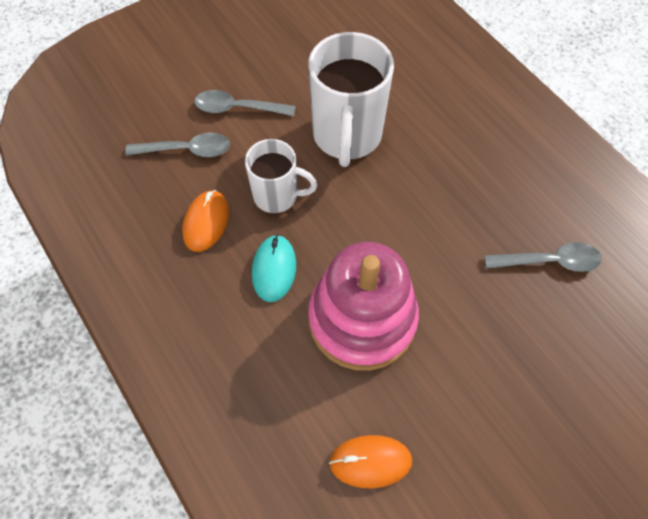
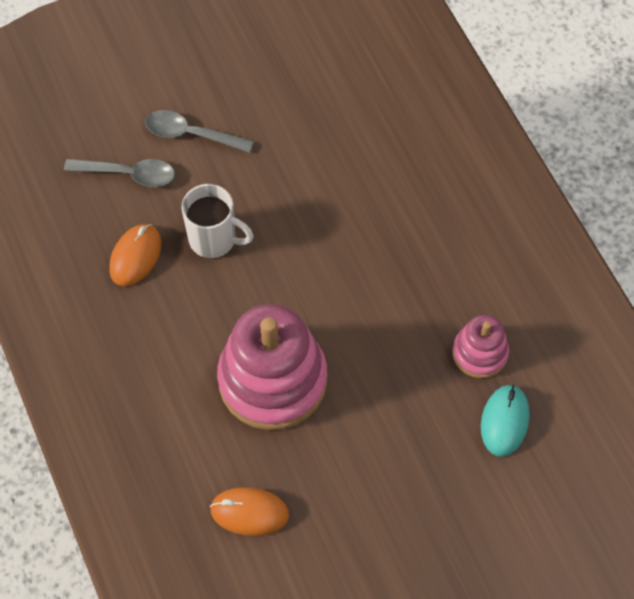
camera: 10 degrees right, 0 degrees up
(274, 269) = (195, 316): turquoise mouse -> turquoise mouse (504, 421)
(347, 136) = (302, 184): white mug -> none
(549, 261) = (480, 353): grey spoon -> pink stacking toy

